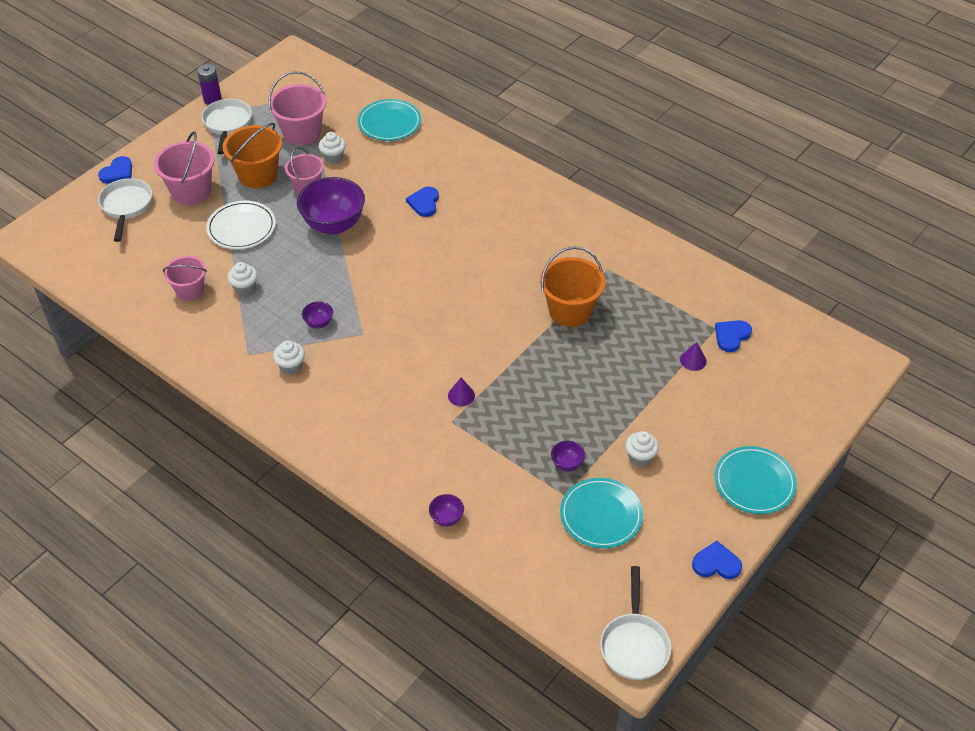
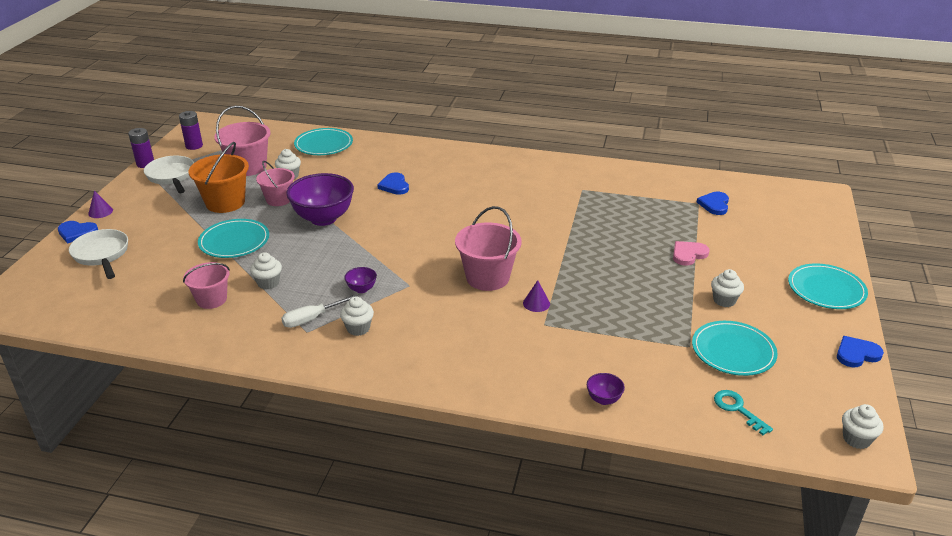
camera: 25 degrees left, 15 degrees down
(117, 172) = (77, 233): blue heart -> blue heart turned 90 degrees clockwise
(191, 191) = (165, 228): pink bucket -> pink bucket (487, 277)
(241, 228) = (234, 241): white plate -> turquoise plate
(259, 342) = (312, 319): none -> white screwdriver
(267, 87) = (194, 146): none -> purple battery
(554, 574) = (737, 409): none -> turquoise key
(567, 464) = (671, 324): purple bowl -> none
(570, 311) = (577, 222): orange bucket -> none
(634, 644) = (856, 439): white pan -> white cupcake
(650, 390) = (688, 254): none -> pink heart
(693, 360) = (701, 226): purple cone -> purple cone (100, 212)

